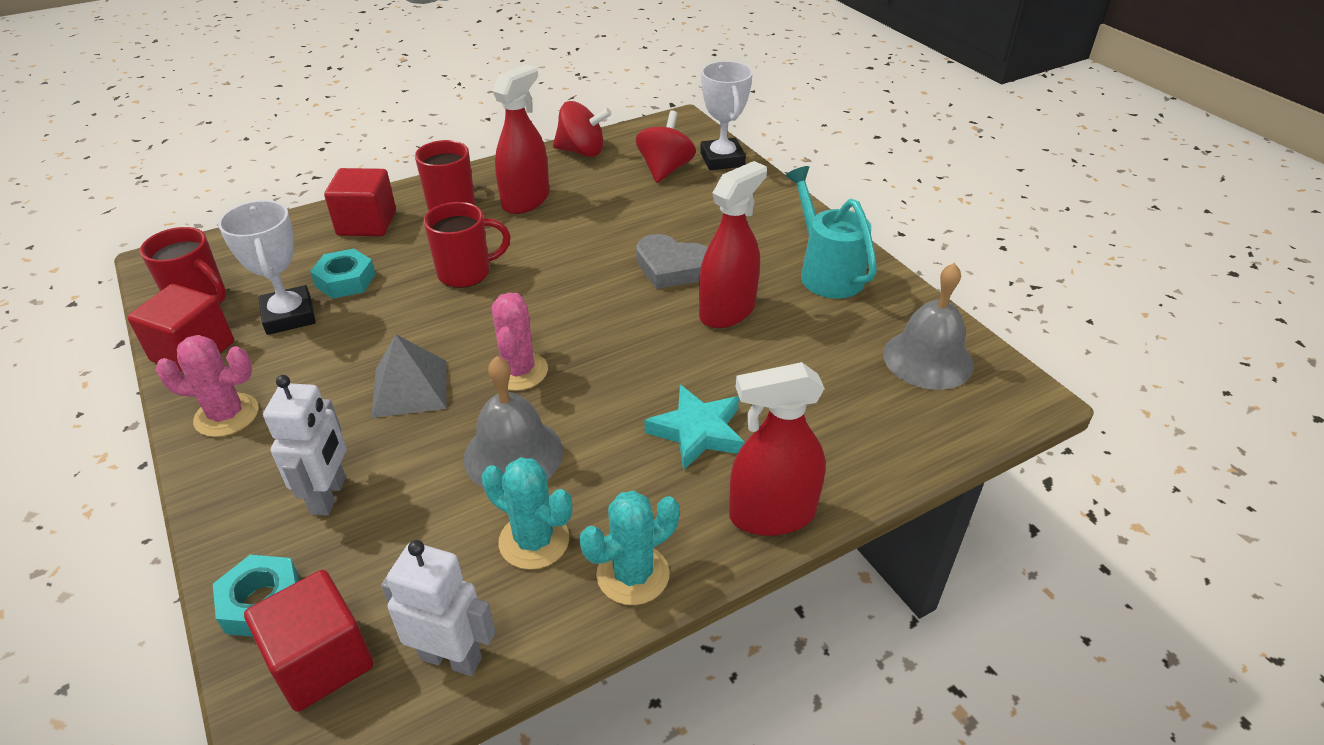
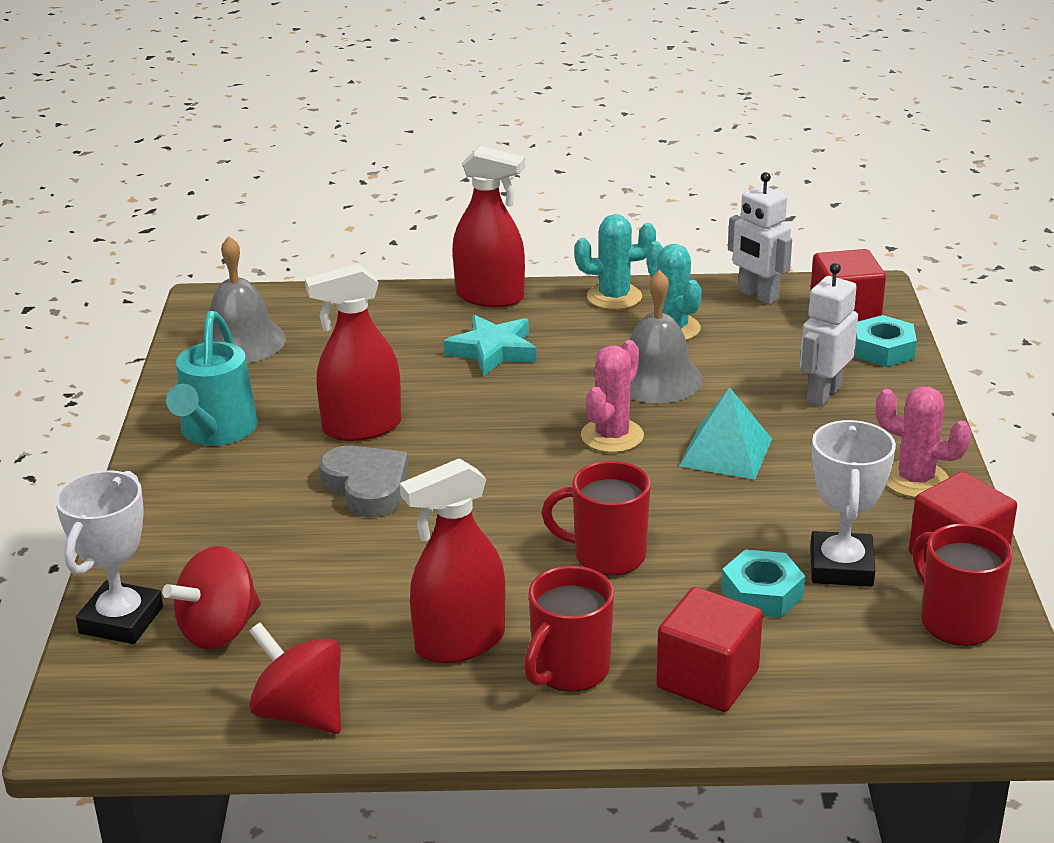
camera: 150 degrees left, 10 degrees down
(410, 388) = (725, 452): grey pyramid -> turquoise pyramid

